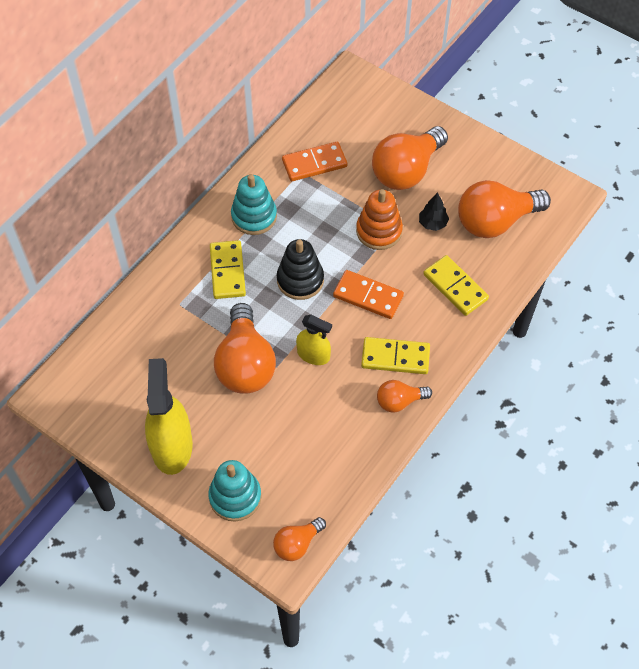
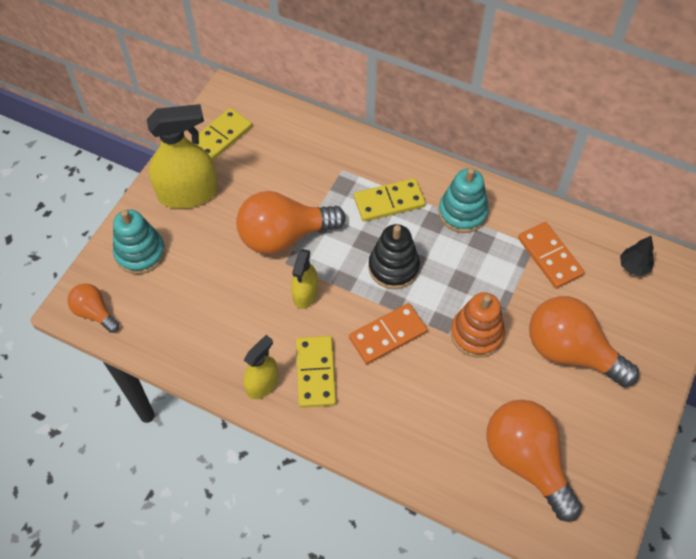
camera: 80 degrees right, 0 degrees up
(368, 296) = (387, 335): orange domino -> orange domino turned 45 degrees clockwise
(399, 401) = (262, 384): orange light bulb -> yellow spray bottle
(432, 223) = (503, 389): black tree -> black tree (633, 266)
(455, 287) = (420, 424): yellow domino -> yellow domino (219, 137)

